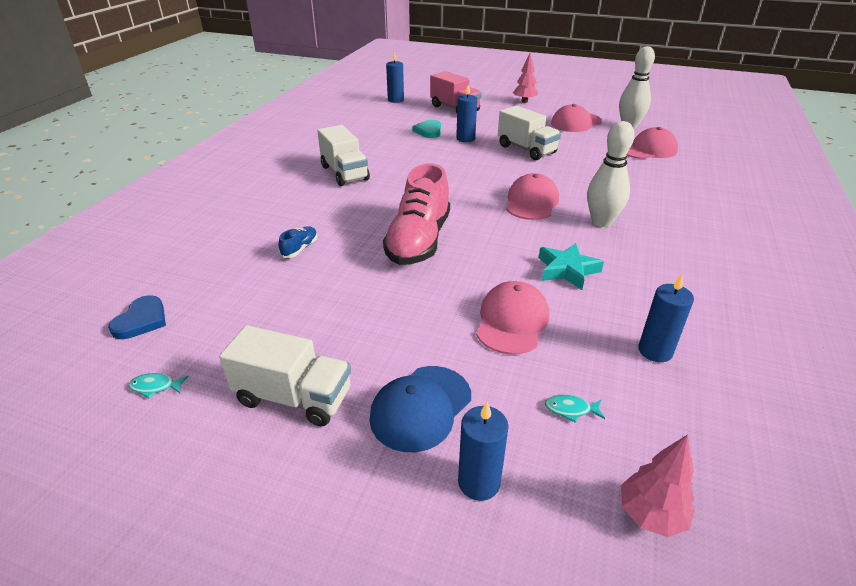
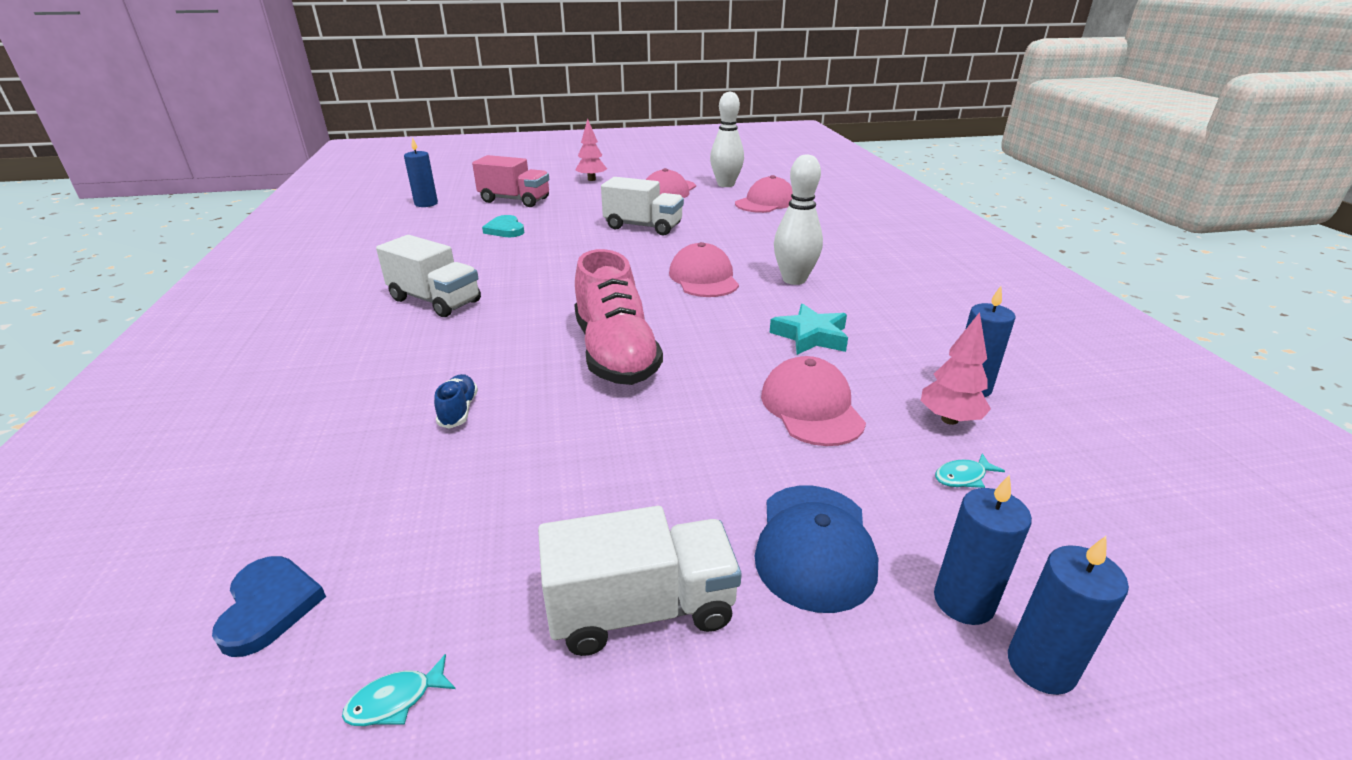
camera: 30 degrees left, 5 degrees down
(465, 139) = (560, 229): blue candle -> blue candle (1041, 666)
(650, 515) = (1138, 550): pink tree -> pink tree (949, 419)

